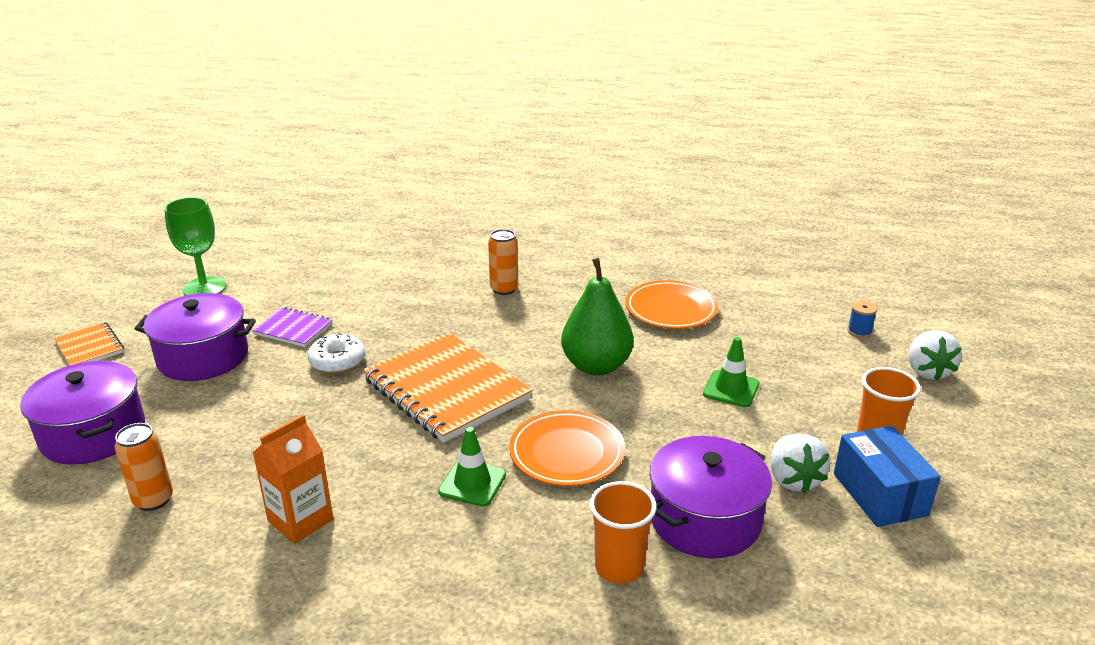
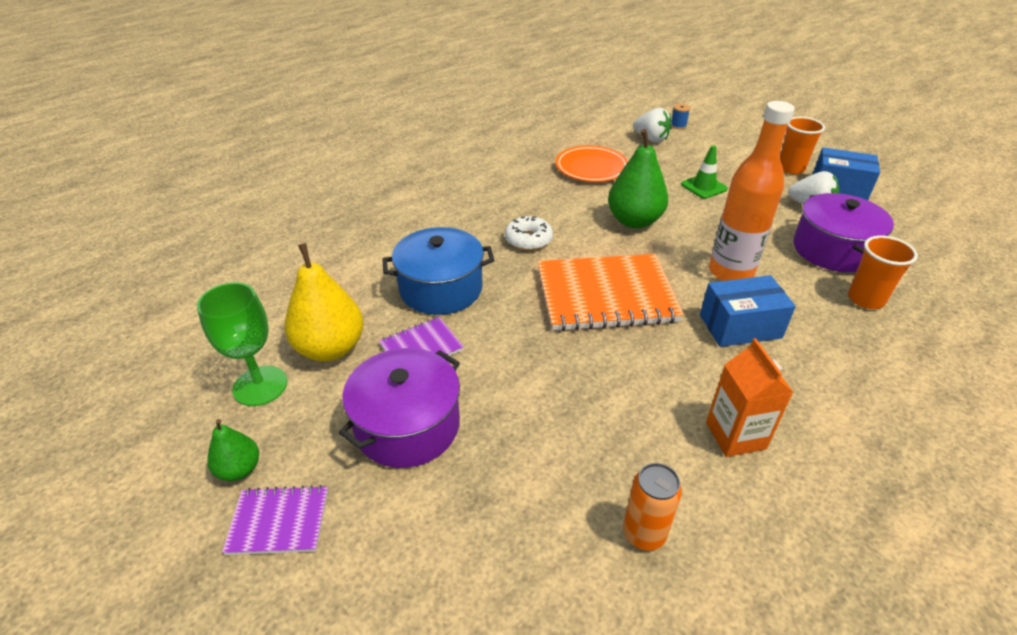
camera: 55 degrees left, 10 degrees up
(89, 347) = (279, 521): orange notebook -> purple notebook
(93, 434) = (480, 560): purple pot -> none
(124, 315) = (239, 469): none -> green pear
(262, 295) = (330, 348): none -> yellow pear
(337, 361) = (507, 338): white donut -> white donut (528, 240)
(375, 308) = (441, 288): none -> blue pot
(472, 483) = (740, 326): green traffic cone -> blue box
(504, 289) = (486, 217): orange can -> none
(567, 453) = (730, 272): orange plate -> orange bottle
(927, 371) = (735, 127): white strawberry -> white strawberry (651, 139)

